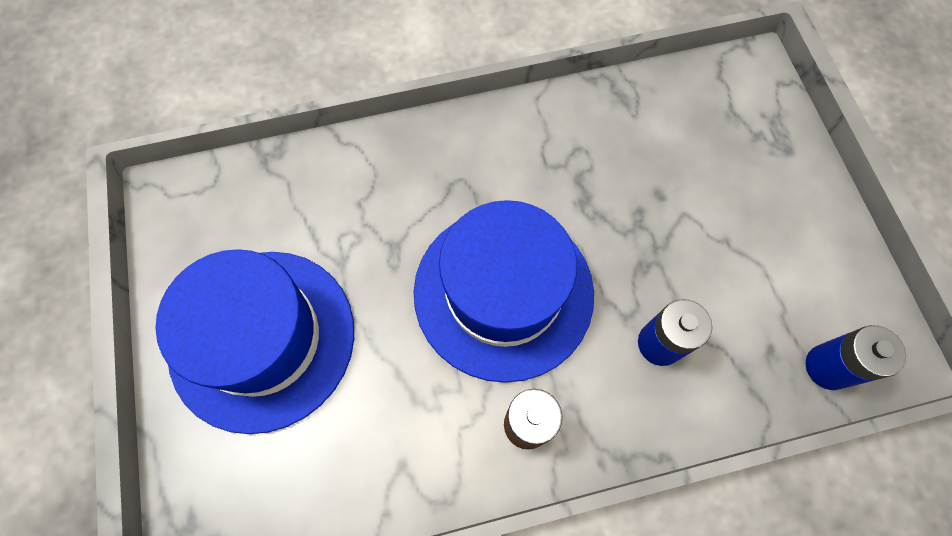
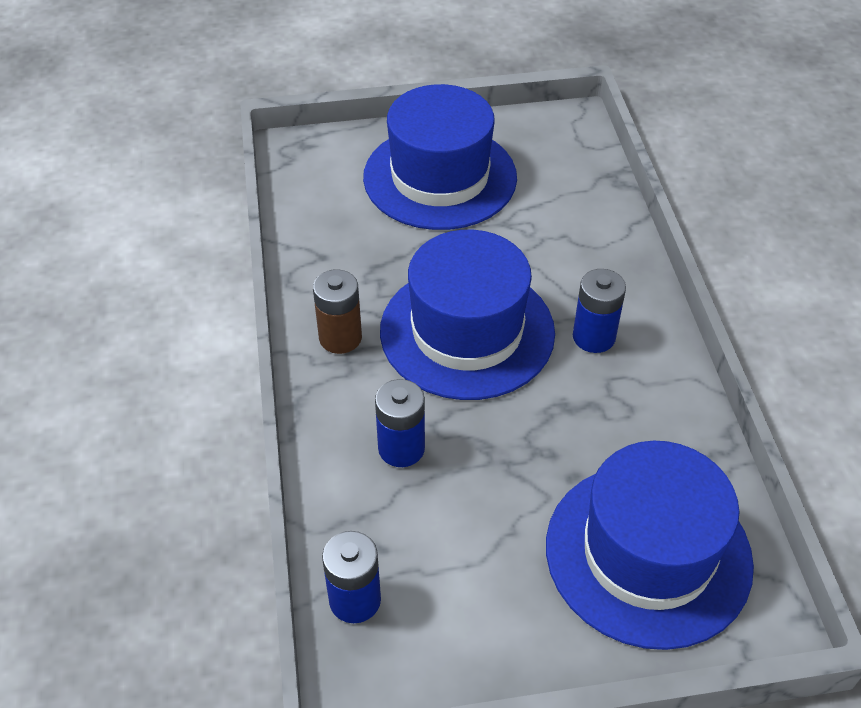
camera: 95 degrees right, 20 degrees down
(498, 177) = (593, 337): none -> blue battery
(722, 140) = (648, 553): none -> blue hat

